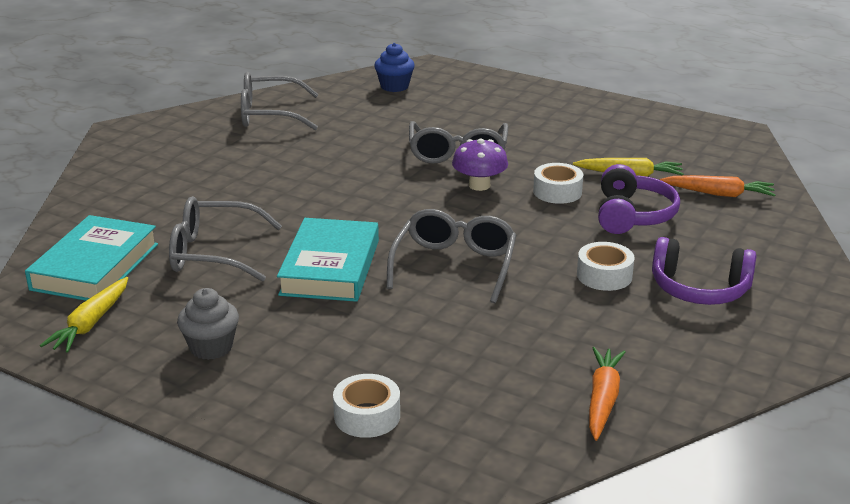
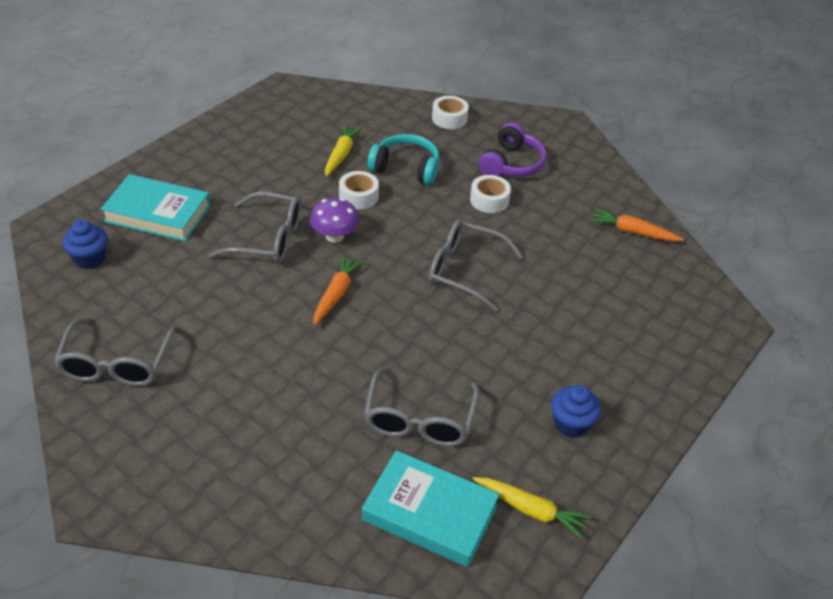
camera: 85 degrees left, 15 degrees up
(211, 347) = (571, 424): grey cupcake -> blue cupcake
(330, 267) = (457, 342): turquoise book -> turquoise book (157, 213)
(367, 416) = (654, 341): white tape -> white tape (449, 118)
(632, 215) = (406, 168): purple headphones -> turquoise headphones
(718, 194) = (383, 122): orange carrot -> orange carrot (336, 294)

